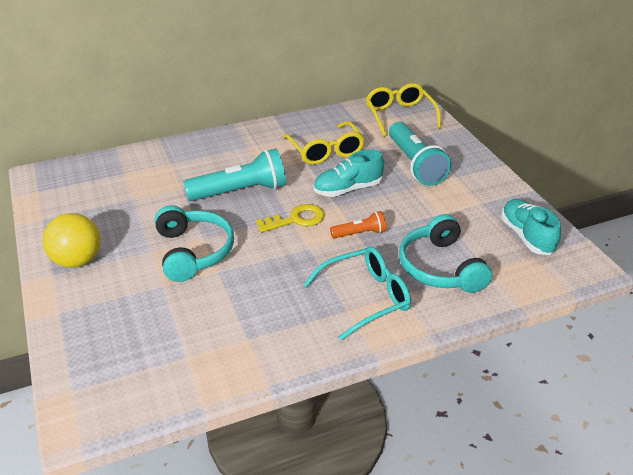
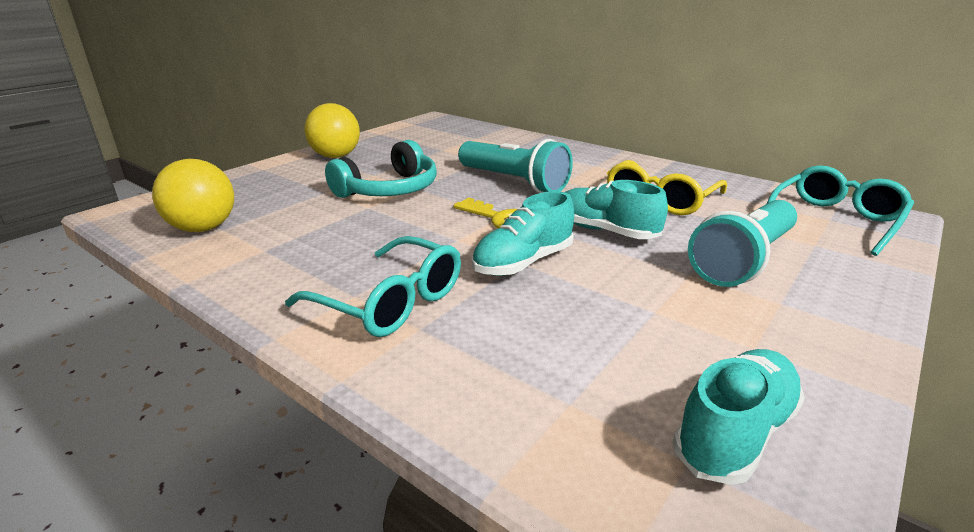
camera: 60 degrees right, 10 degrees down
(174, 368) = (203, 228): none -> yellow ball
(360, 233) = (523, 262): orange flashlight -> turquoise shoe
(399, 116) = (835, 220): yellow glasses -> turquoise glasses
(440, 267) = (519, 348): turquoise headphones -> none

